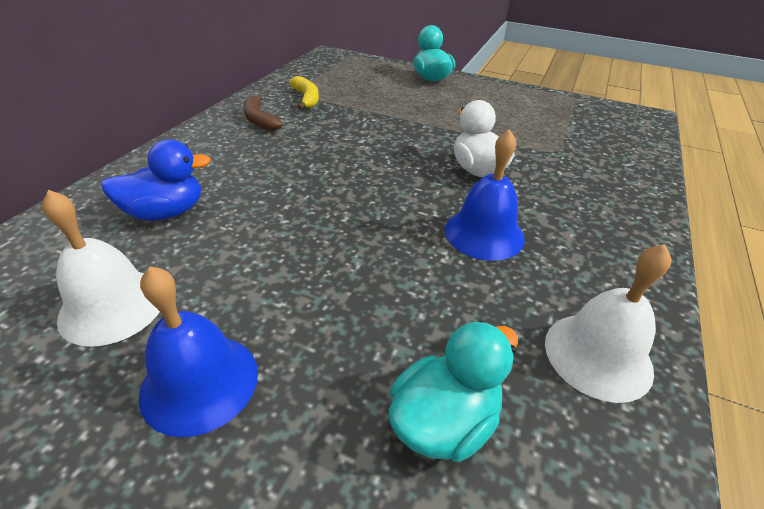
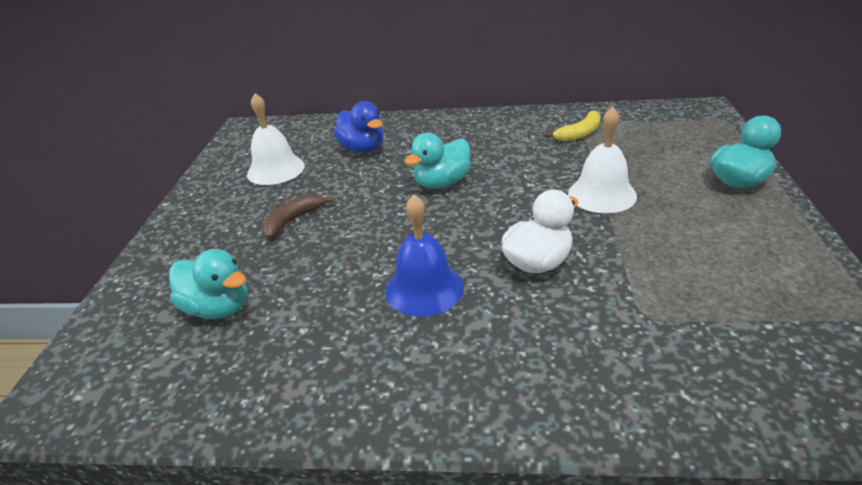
camera: 75 degrees right, 5 degrees down
(200, 382) = (231, 215): blue bell -> none
(259, 120) = (512, 130): brown banana -> brown banana (293, 220)
(312, 180) = (442, 183): none -> turquoise duck
(598, 355) = (292, 380): white bell -> white bell (602, 194)

